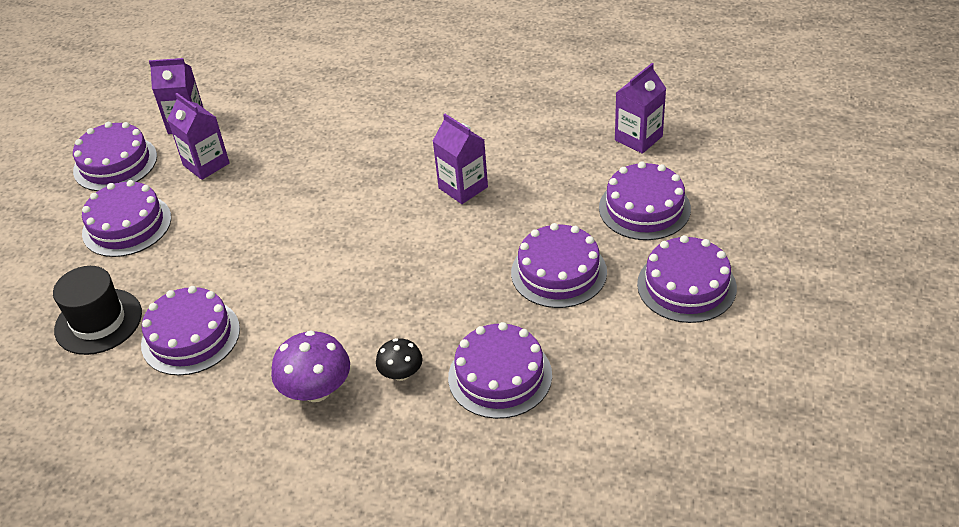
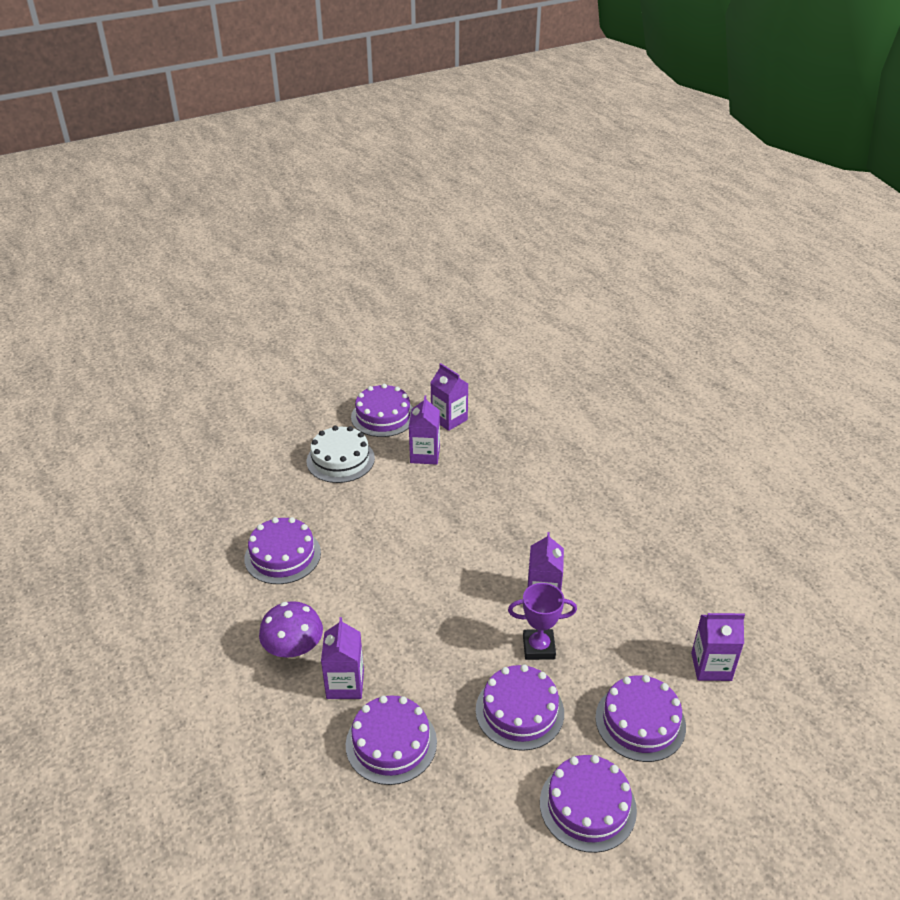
camera: 45 degrees right, 5 degrees down
(98, 321) = (257, 506): black hat -> none
(127, 225) = (340, 460): purple cake -> white cake
(401, 373) = (345, 684): black mushroom -> purple carton
(510, 222) = (538, 647): none -> purple trophy

